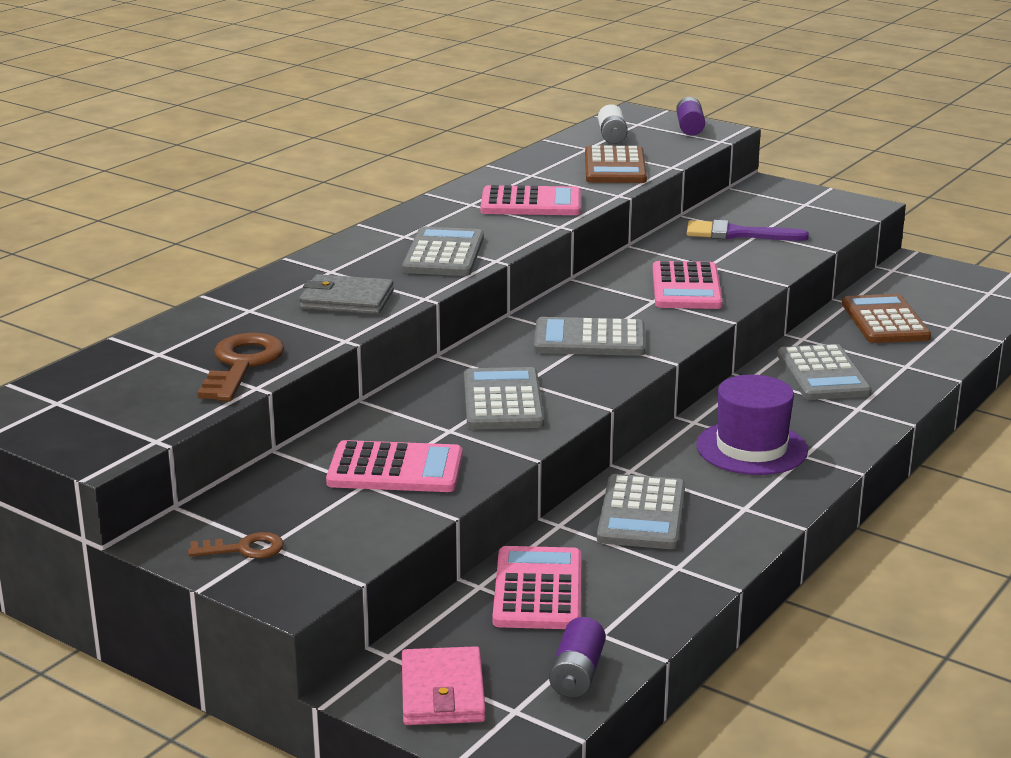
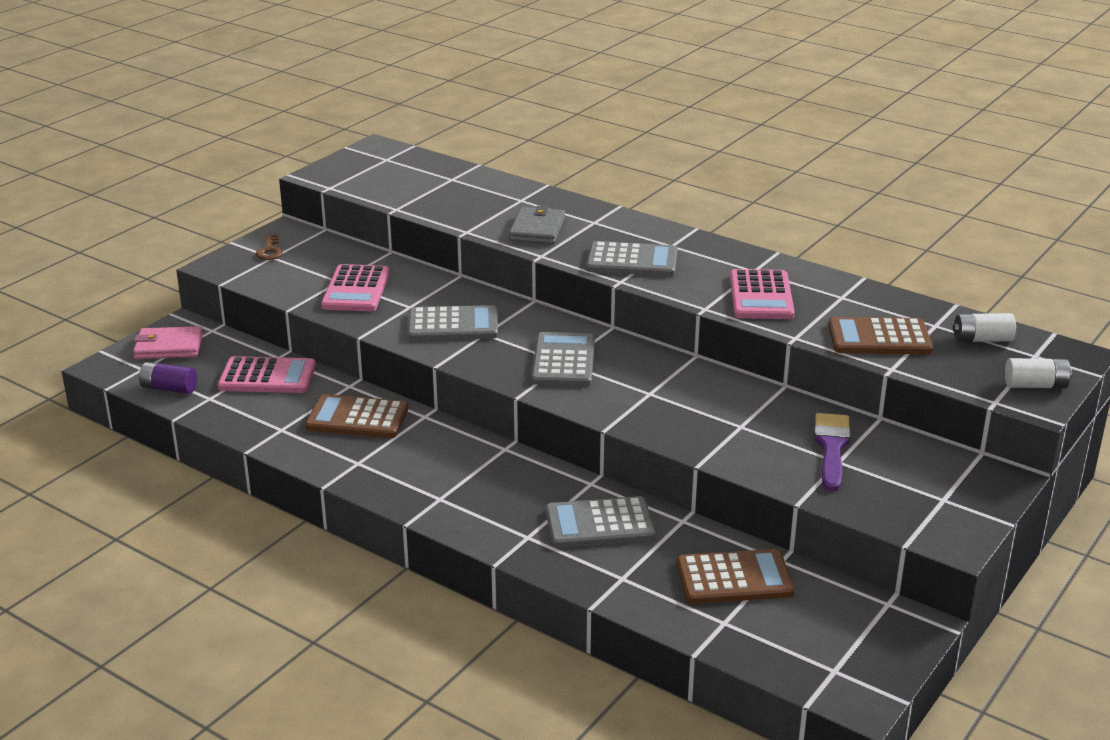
camera: 90 degrees right, 5 degrees up
(242, 365) = (430, 203): brown key -> none
(642, 514) = (357, 418): grey calculator -> brown calculator
(686, 287) = (681, 411): pink calculator -> none
(690, 127) = (1035, 385): purple battery -> white battery
(751, 448) = (454, 473): purple hat -> none

